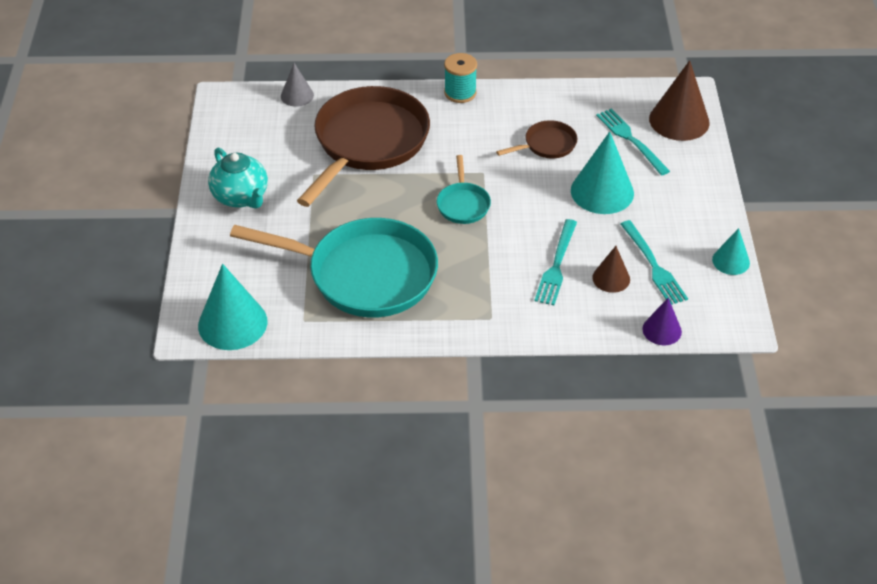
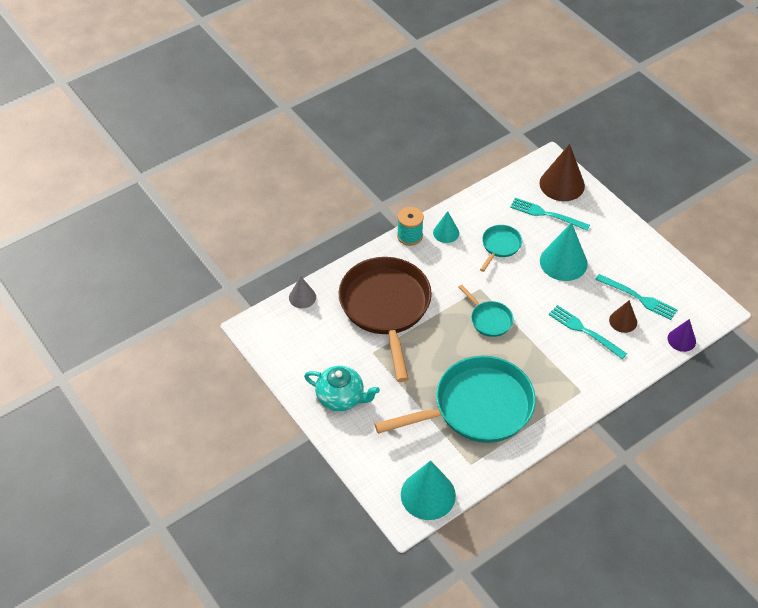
camera: 35 degrees left, 5 degrees up
(547, 145) = (500, 246): brown pan -> turquoise pan
(556, 265) = (584, 331): turquoise fork -> turquoise fork turned 150 degrees clockwise
(731, 261) = (677, 269): turquoise cone -> turquoise cone (446, 233)

